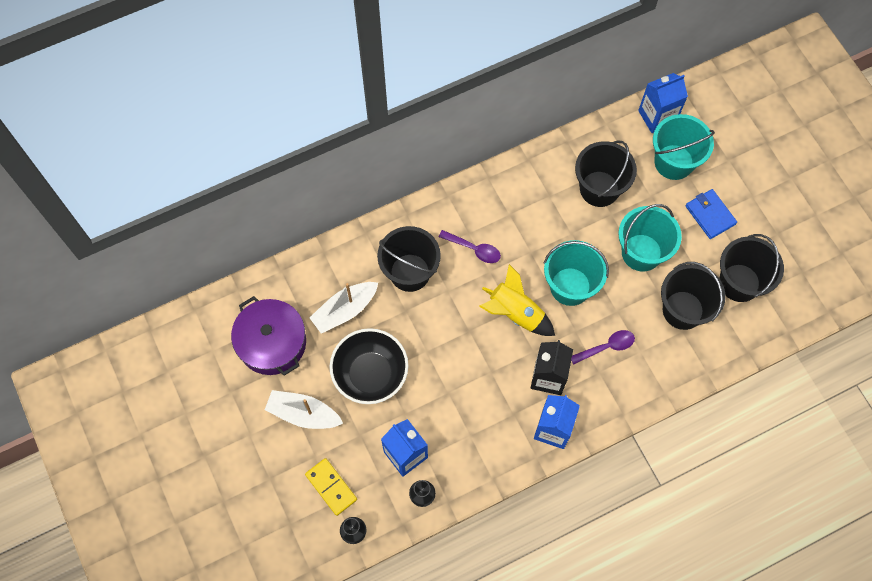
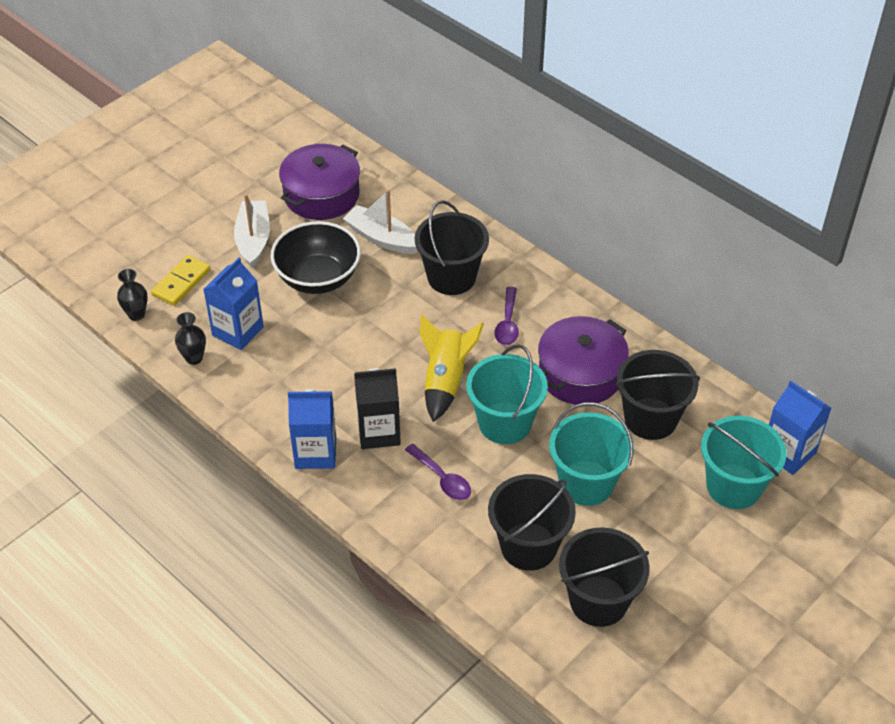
camera: 70 degrees right, 20 degrees down
(542, 218) = (580, 373): none -> purple pot
(710, 215) = (679, 544): blue wallet -> none

